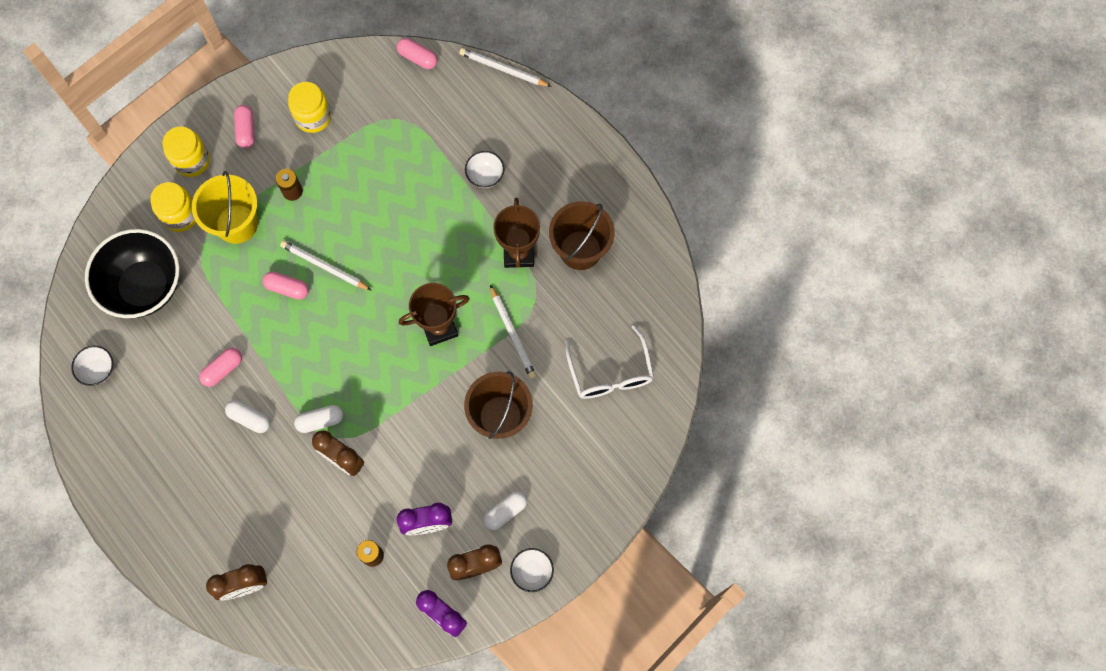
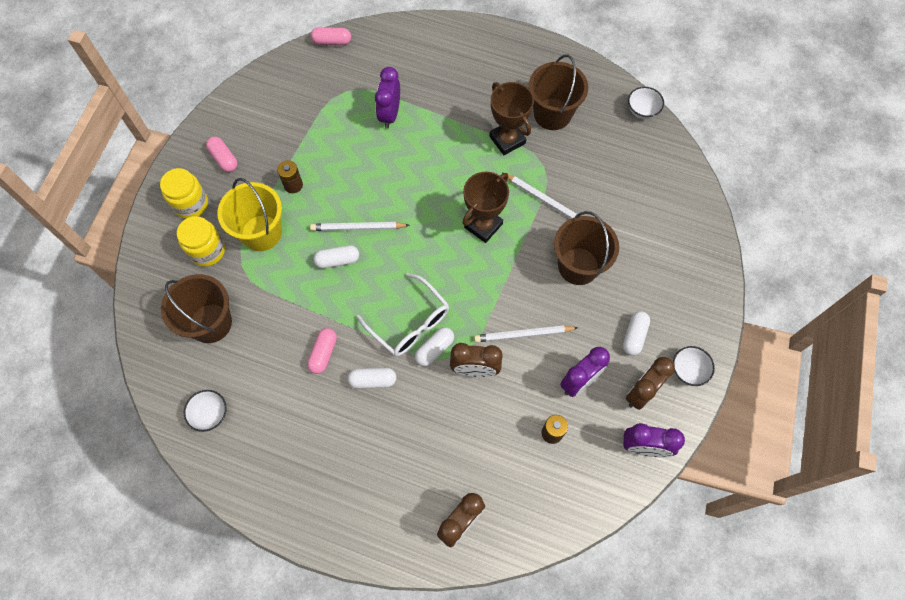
camera: 30 degrees left, 5 degrees down
(145, 286) = (210, 323): black bowl -> brown bucket
(287, 288) = (337, 260): pink capsule -> white capsule
(313, 117) = (274, 122): yellow jar -> none
(424, 166) = (390, 114): none -> purple clock
(485, 176) = (442, 98): white bowl -> white bowl (642, 111)
(503, 69) = (405, 19): white pencil -> white pencil (523, 334)
(610, 373) = (638, 189): white glasses -> white glasses (409, 323)

